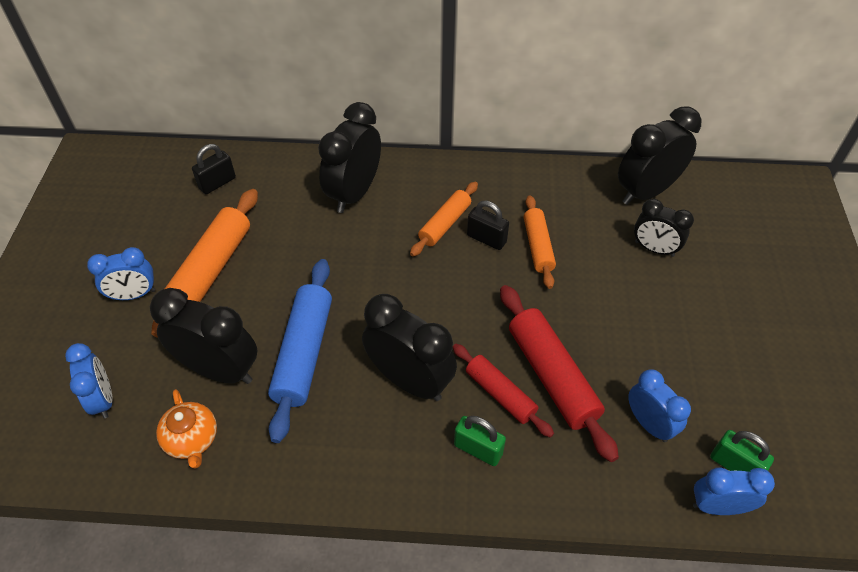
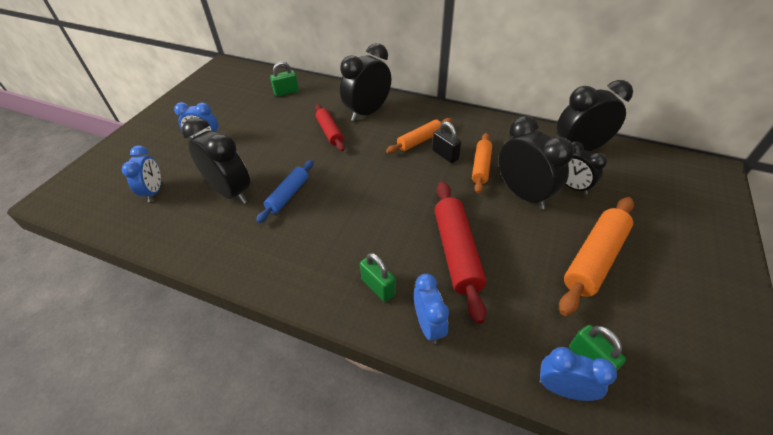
camera: 20 degrees right, 5 degrees down
(192, 440) = (191, 228): orange teapot -> none
(212, 268) = (258, 135): orange rolling pin -> orange rolling pin (594, 259)
(217, 183) = (286, 92): black padlock -> green padlock
(304, 353) = (288, 195): blue rolling pin -> blue rolling pin, size x0.63
(410, 380) = (350, 229): black clock -> black clock (523, 194)
(500, 394) = (411, 254): red rolling pin -> red rolling pin (329, 132)
(649, 424) = (523, 306): blue clock -> blue clock (428, 325)

